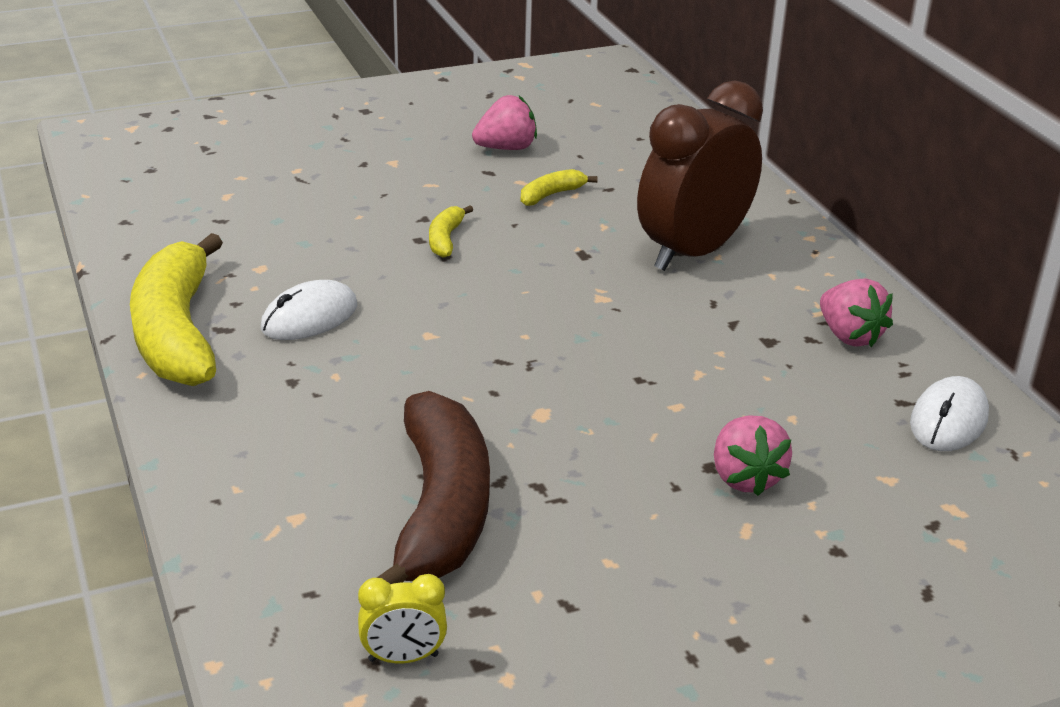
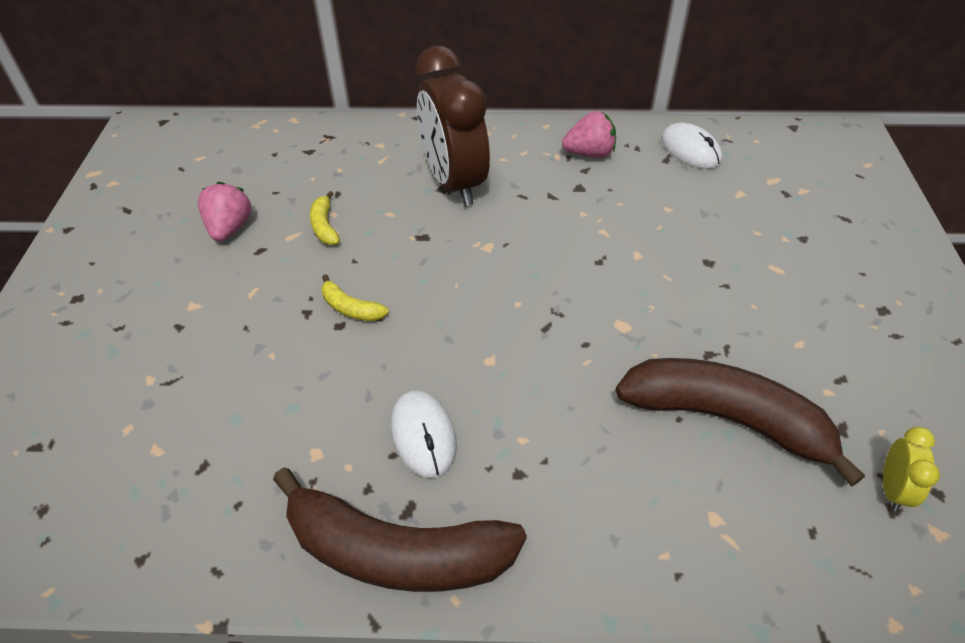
camera: 65 degrees left, 15 degrees up
(177, 333) = (396, 552): yellow banana -> brown banana
(745, 478) = (725, 251): pink strawberry -> none

